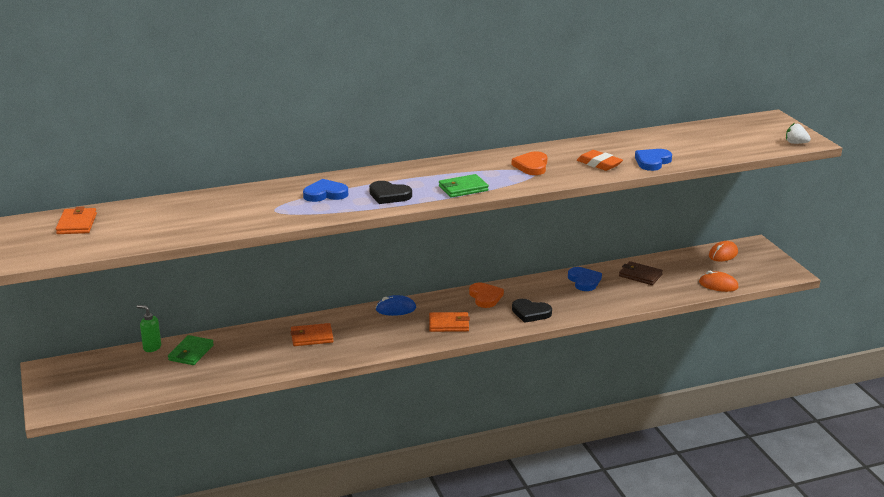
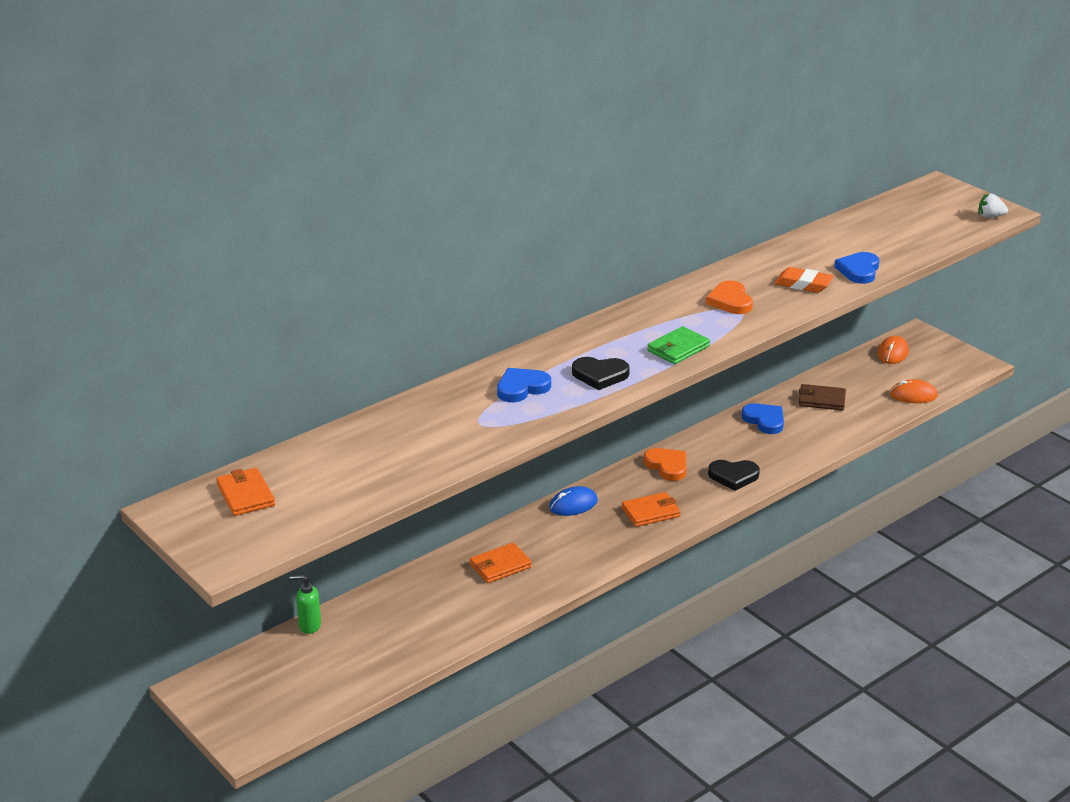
camera: 20 degrees left, 5 degrees up
(191, 353) = (365, 621): green wallet -> none

